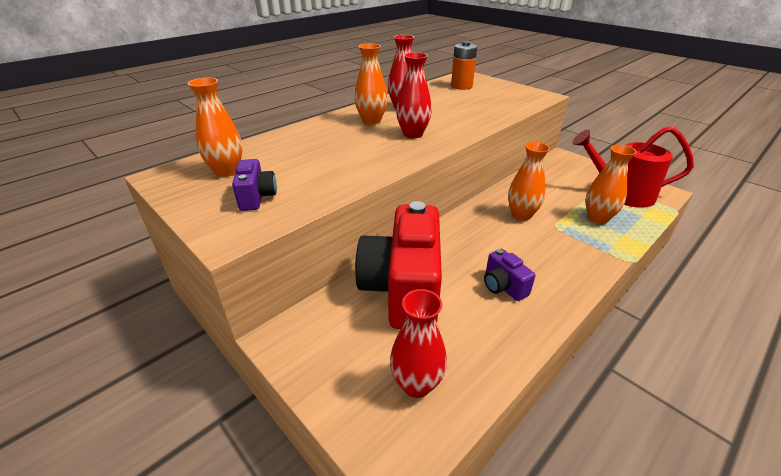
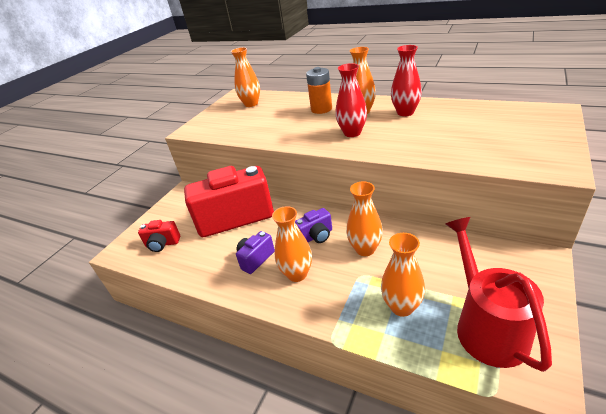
camera: 75 degrees right, 0 degrees up
(257, 197) = (227, 121): purple camera -> purple camera (316, 236)
(416, 384) = (162, 244): red vase -> red camera
(461, 86) = (508, 118): orange battery -> orange battery (321, 109)
(540, 261) = (297, 274): none -> orange vase

